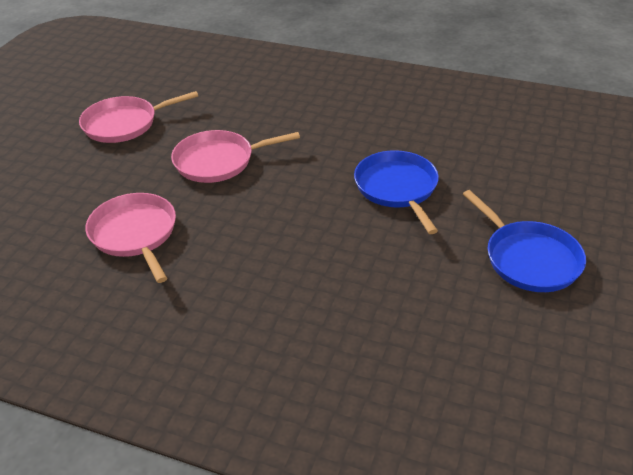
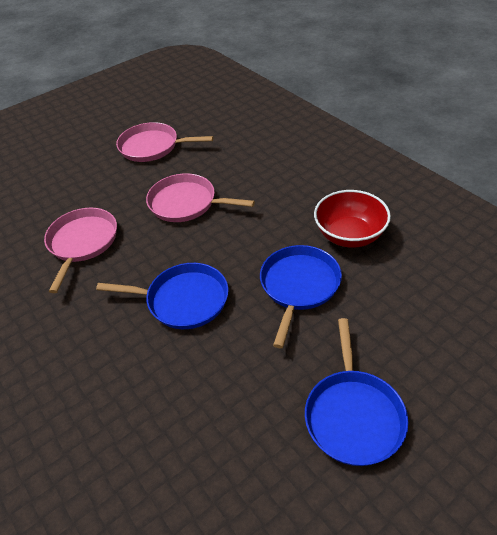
camera: 35 degrees right, 5 degrees up
(300, 239) = (183, 300): none -> blue pan
(403, 135) = (349, 235): none -> red bowl

